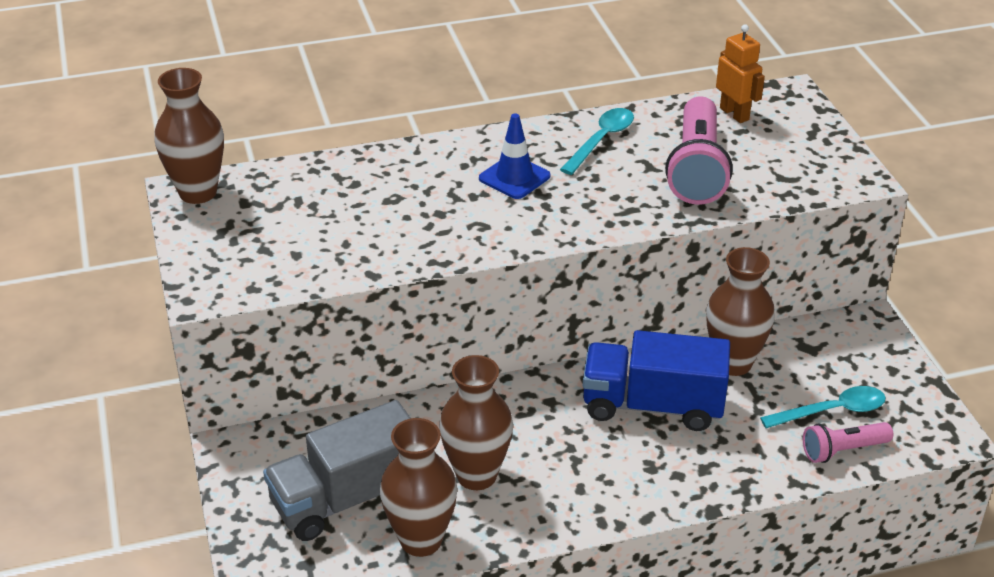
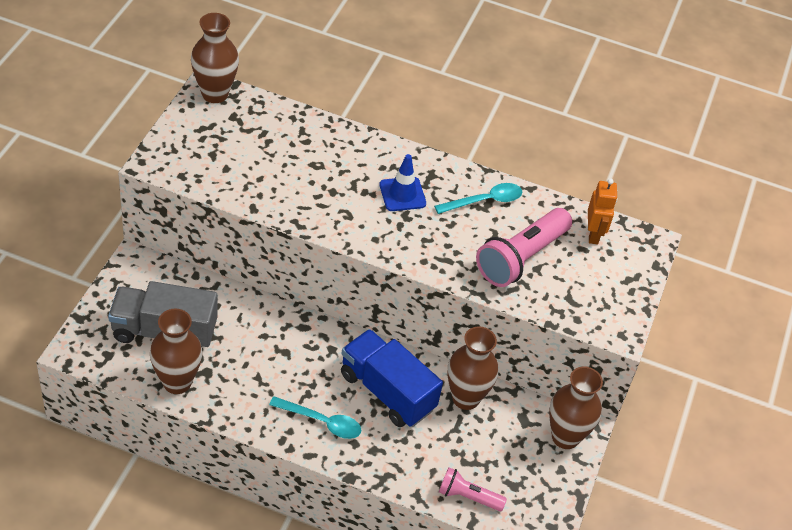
camera: 30 degrees right, 10 degrees up
(476, 475) = (244, 365): brown vase -> brown vase (565, 437)
(832, 411) = (490, 469): turquoise spoon -> turquoise spoon (322, 422)

